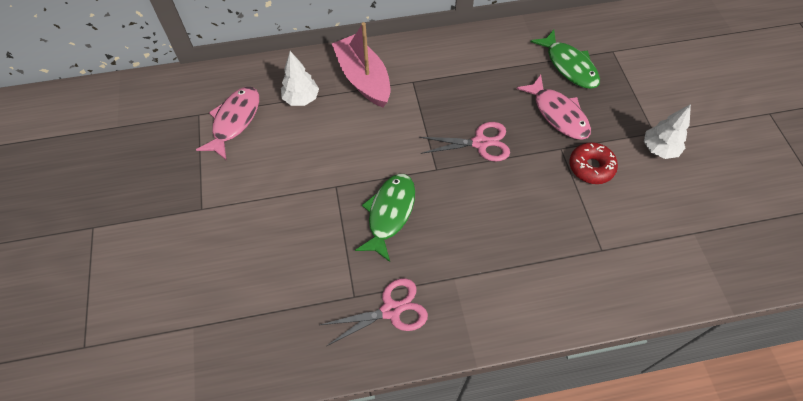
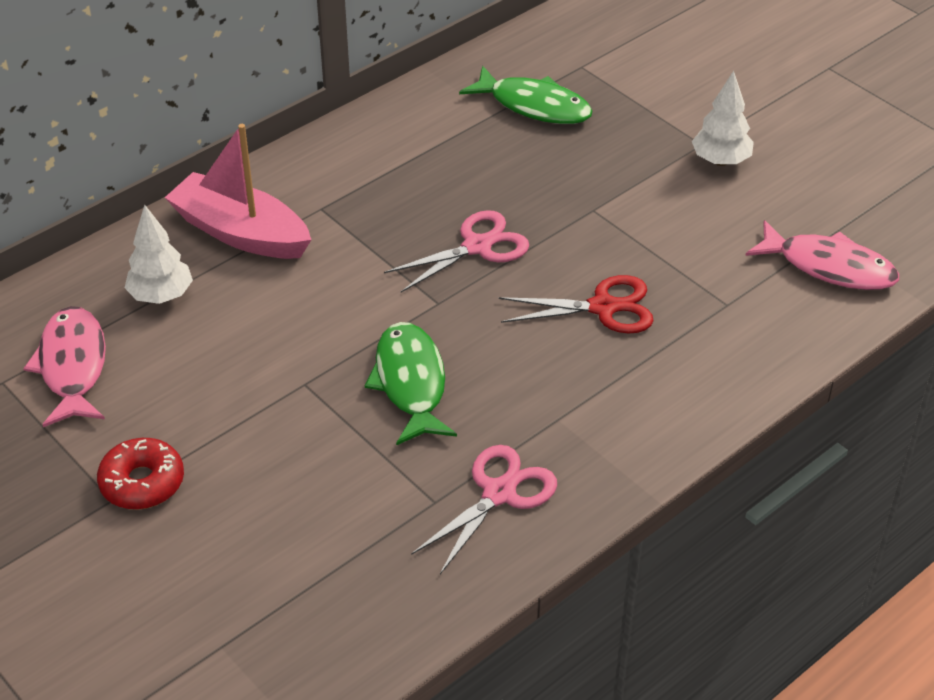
camera: 30 degrees left, 15 degrees down
(526, 216) = (603, 307): none -> red scissors
(558, 114) = (560, 170): pink fish -> pink fish (829, 267)
(591, 167) = (648, 216): red donut -> red donut (142, 482)

